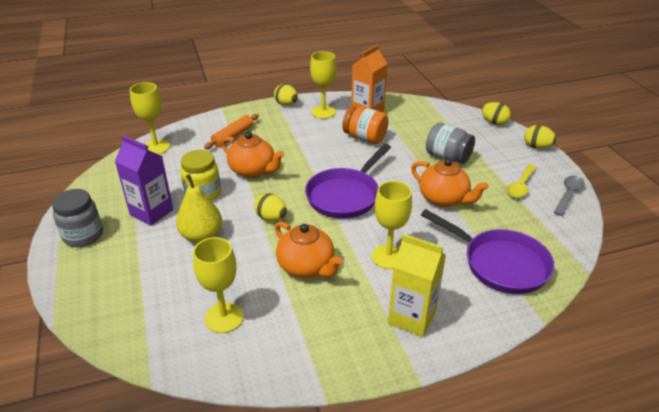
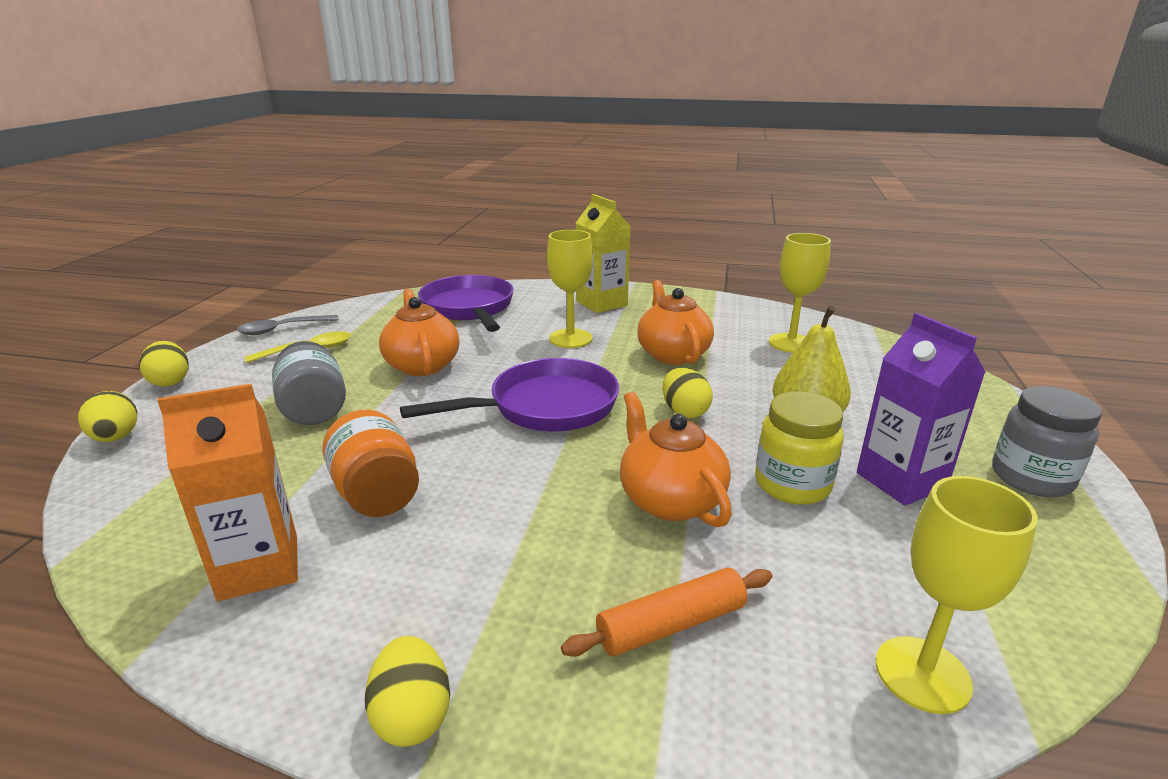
camera: 150 degrees left, 10 degrees down
(323, 112) = (355, 617): yellow goblet -> none

